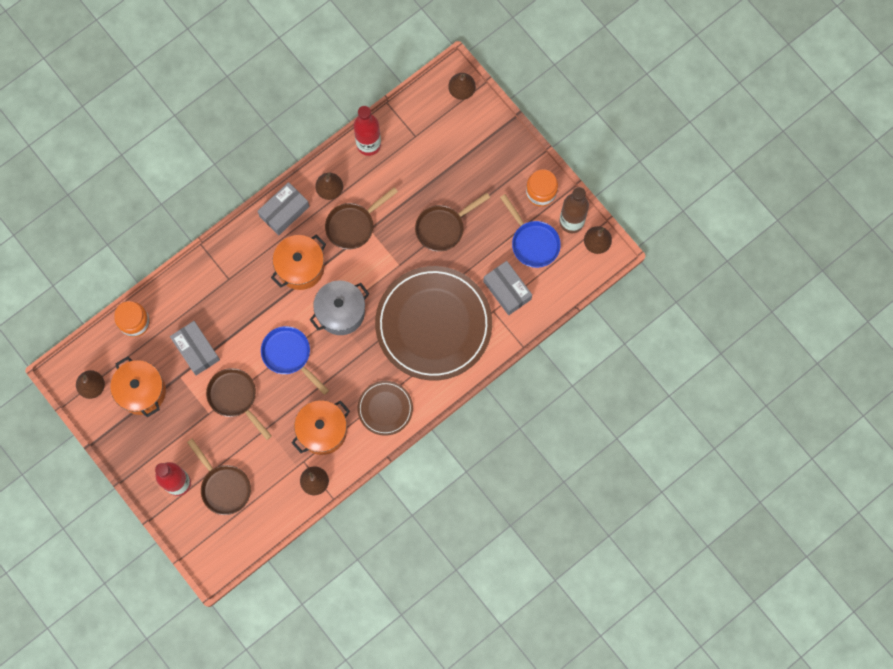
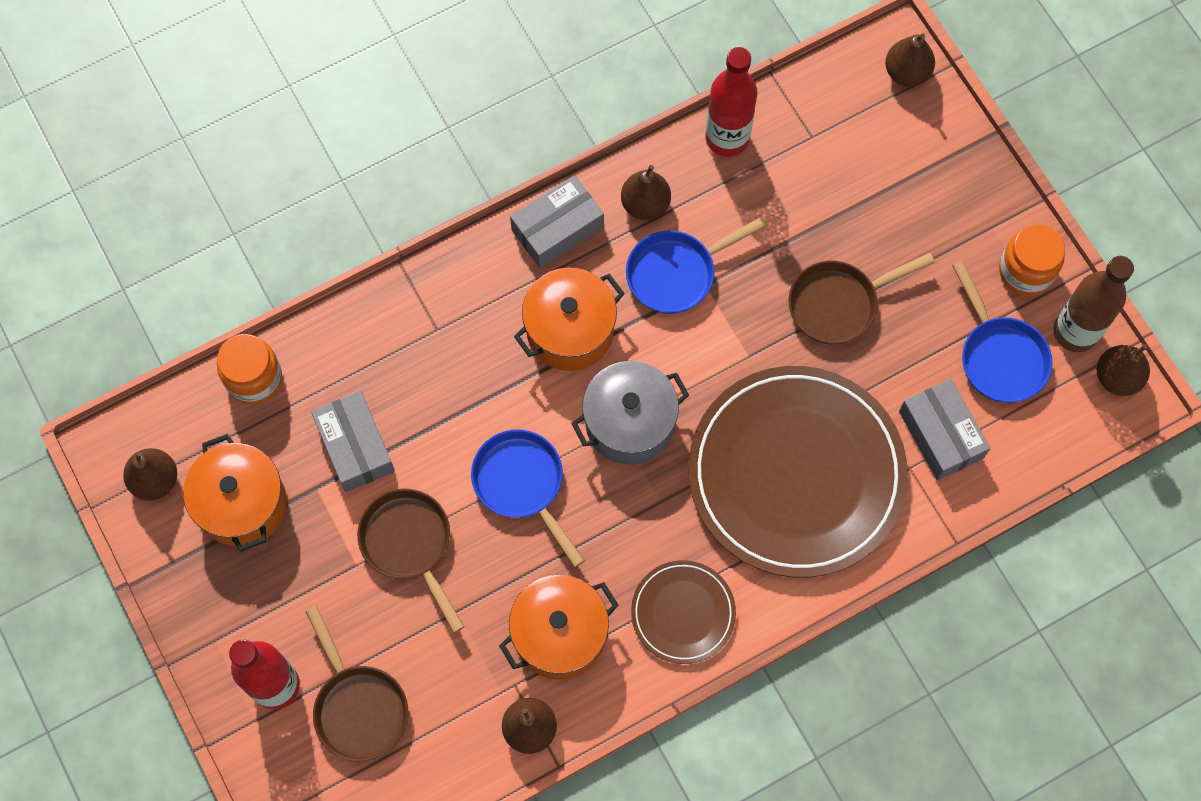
camera: 10 degrees right, 5 degrees down
(353, 225) = (677, 273): brown pan -> blue pan

